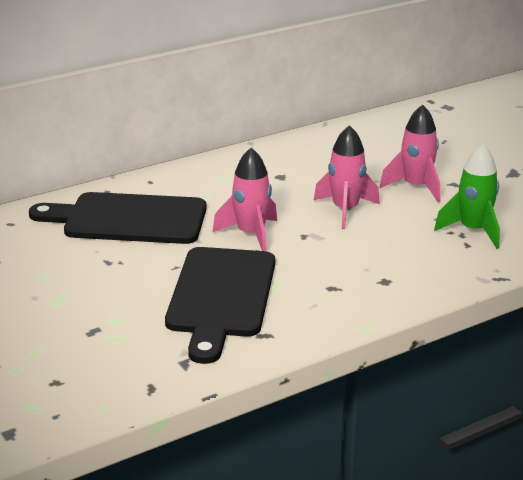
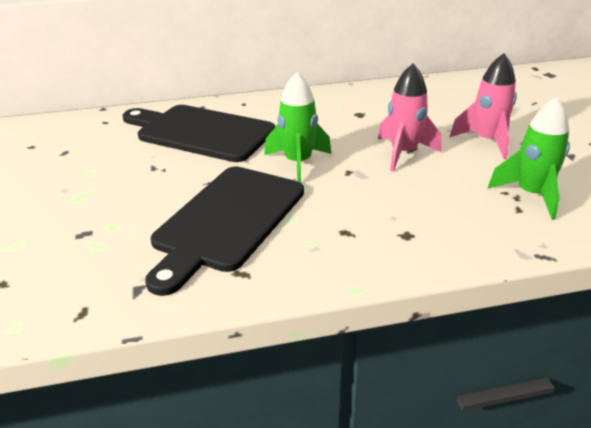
camera: 20 degrees right, 5 degrees up
(251, 235) = (298, 163): pink rocket -> green rocket

